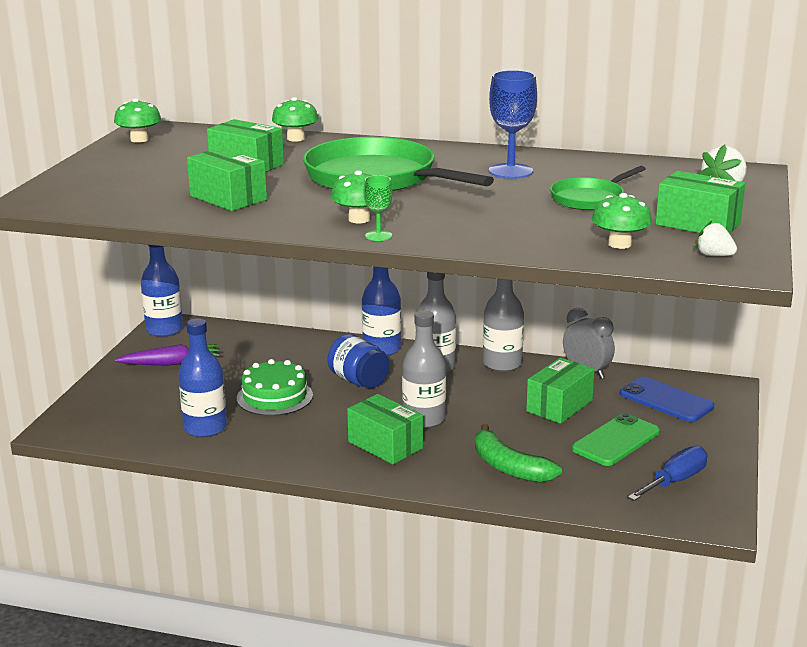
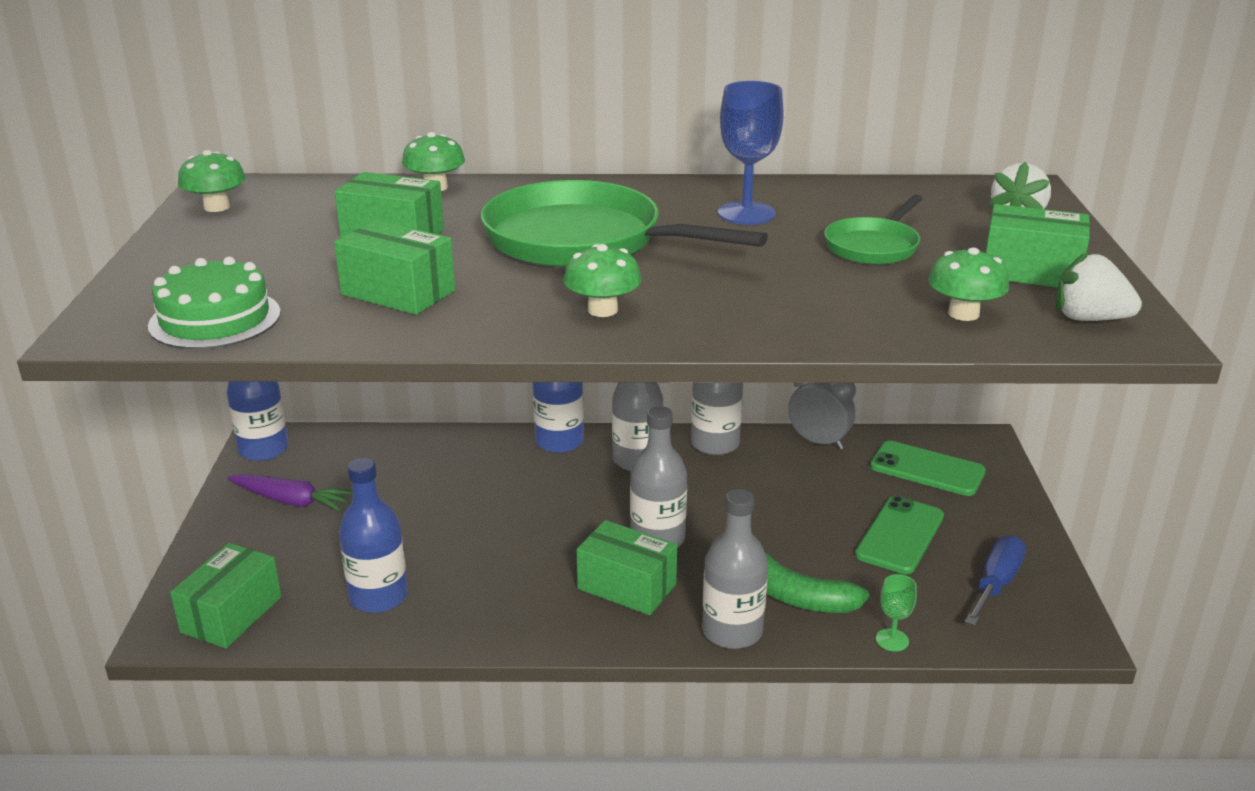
camera: 15 degrees left, 5 degrees up
(170, 363) = (291, 501): purple carrot -> purple carrot turned 45 degrees clockwise
(274, 397) = (452, 533): green cake -> green cake (215, 319)
(358, 381) = (551, 493): blue jar -> none
(378, 236) = (646, 335): green goblet -> green goblet (892, 640)
(449, 482) = (732, 631): none -> grey bottle
(559, 406) = (810, 495): green box -> green box (232, 614)
(666, 400) = (927, 469): blue phone -> green phone
(714, 255) = (1089, 319): white strawberry -> white strawberry, size x1.53

